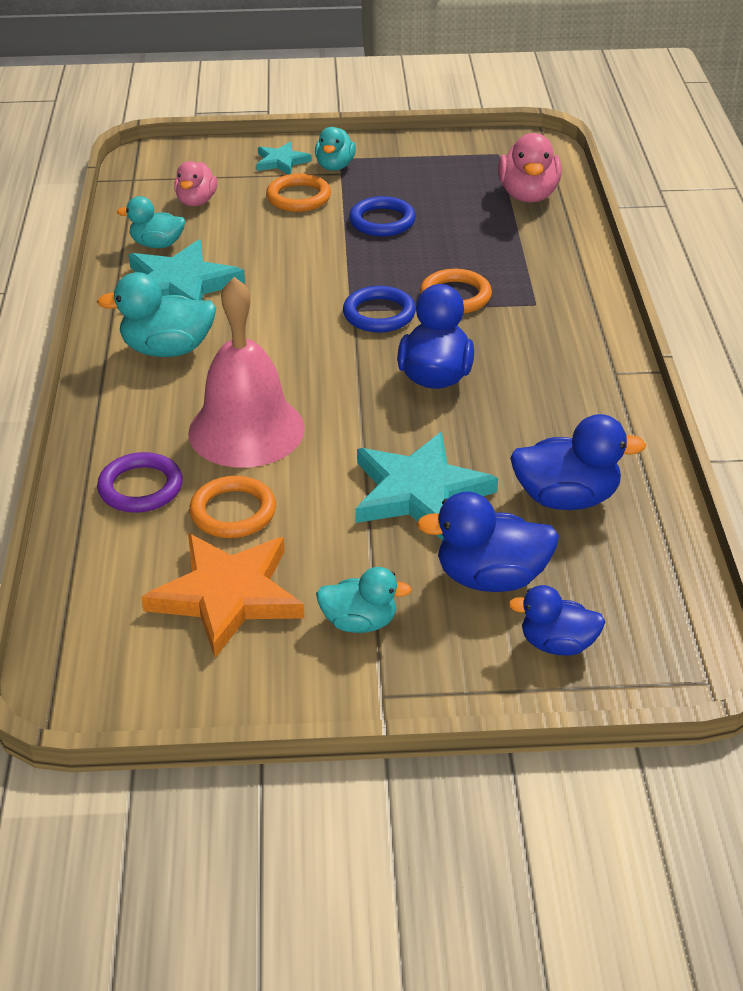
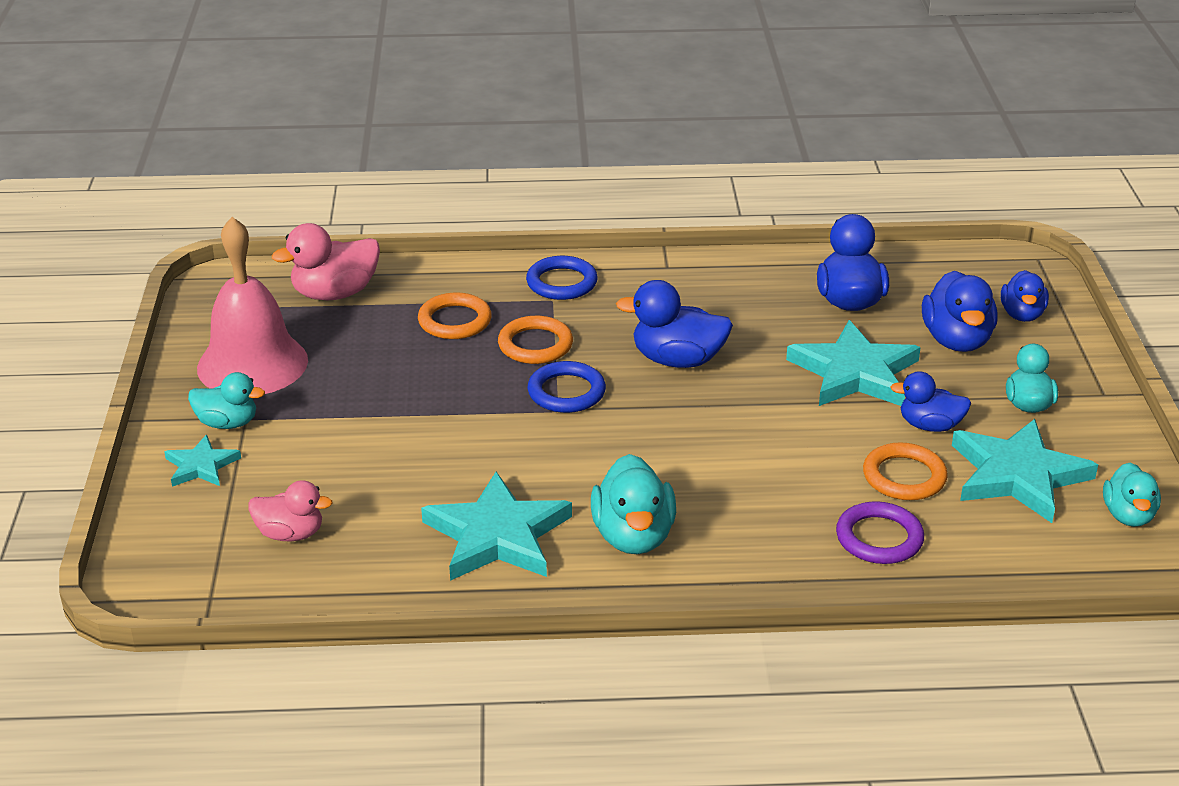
camera: 90 degrees left, 5 degrees down
(157, 244) = (396, 561): turquoise duck -> turquoise duck (1128, 515)
(227, 596) = (1018, 475): orange star -> turquoise star
(246, 430) = (776, 473): pink bell -> pink bell (252, 364)
(298, 197) = (300, 450): orange ring -> orange ring (455, 321)
(320, 539) = (929, 426): none -> blue duck
(382, 221) = (372, 389): blue ring -> blue ring (561, 283)
(528, 195) = (335, 293): pink duck -> pink duck turned 150 degrees clockwise

